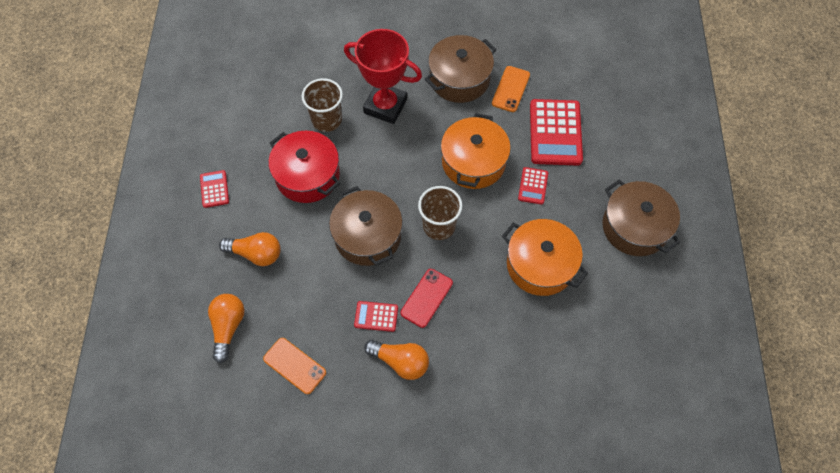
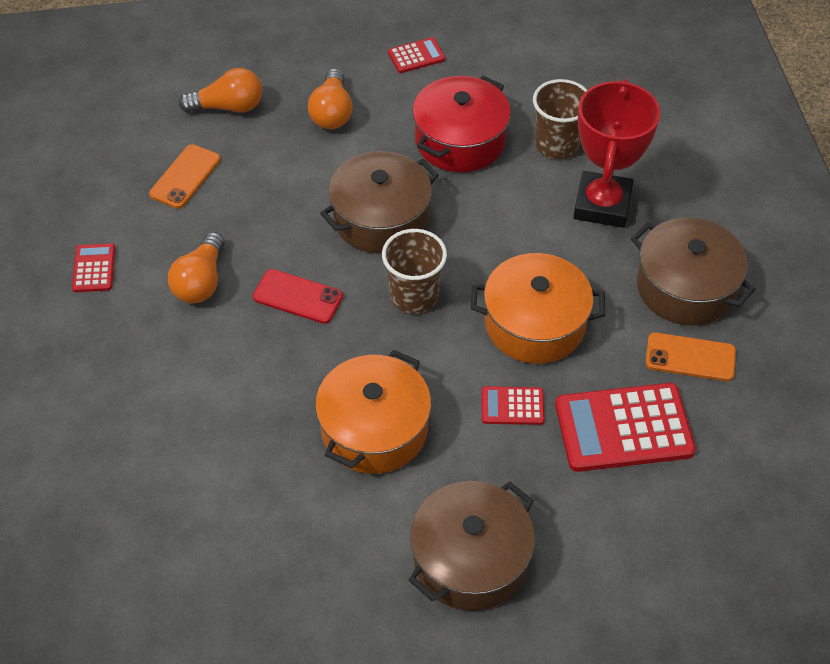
camera: 80 degrees right, 10 degrees down
(376, 316) = (262, 246): red calculator -> red calculator (94, 268)

